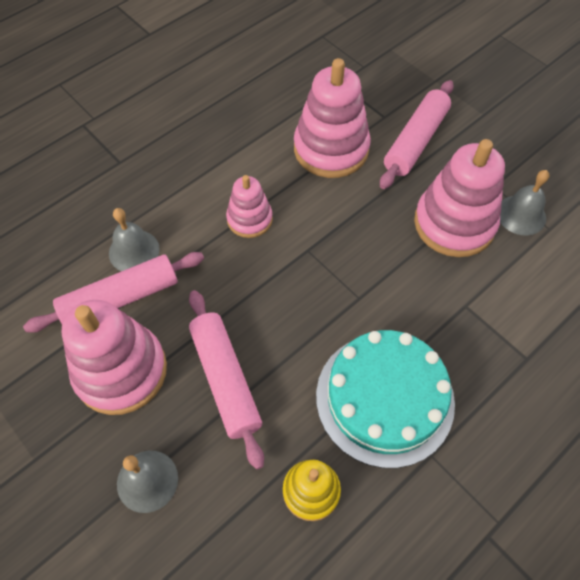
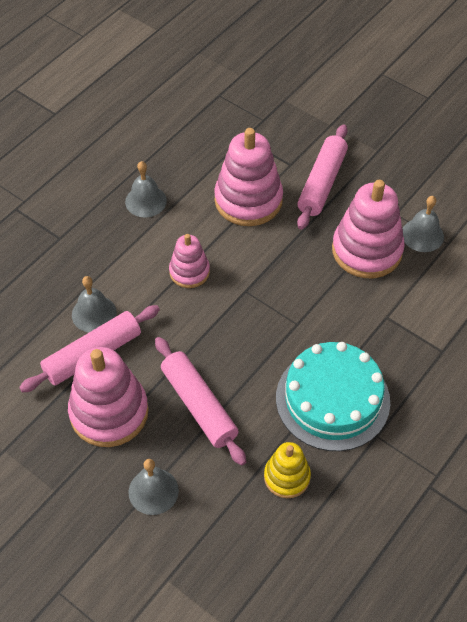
camera: 10 degrees left, 5 degrees down
(220, 135) = (146, 201): none -> grey bell

